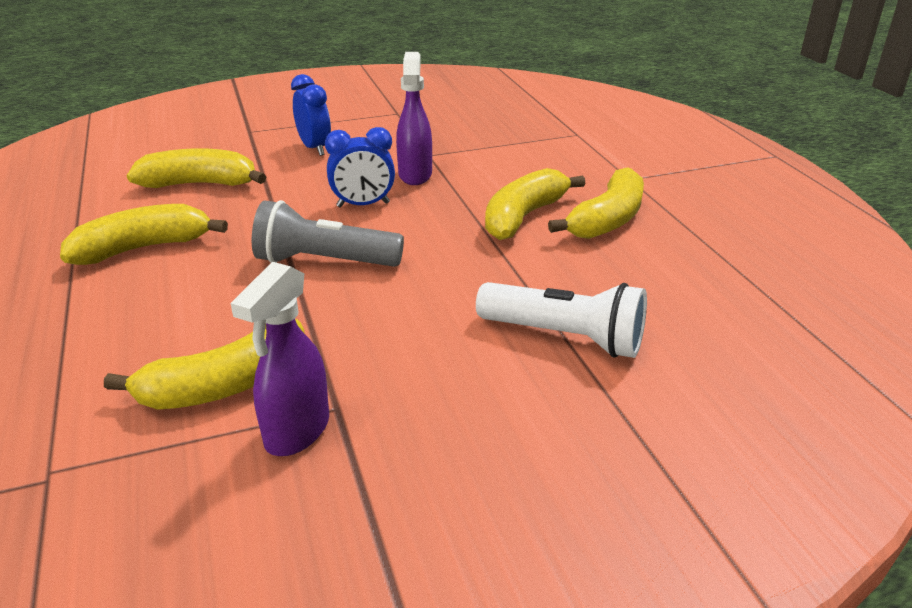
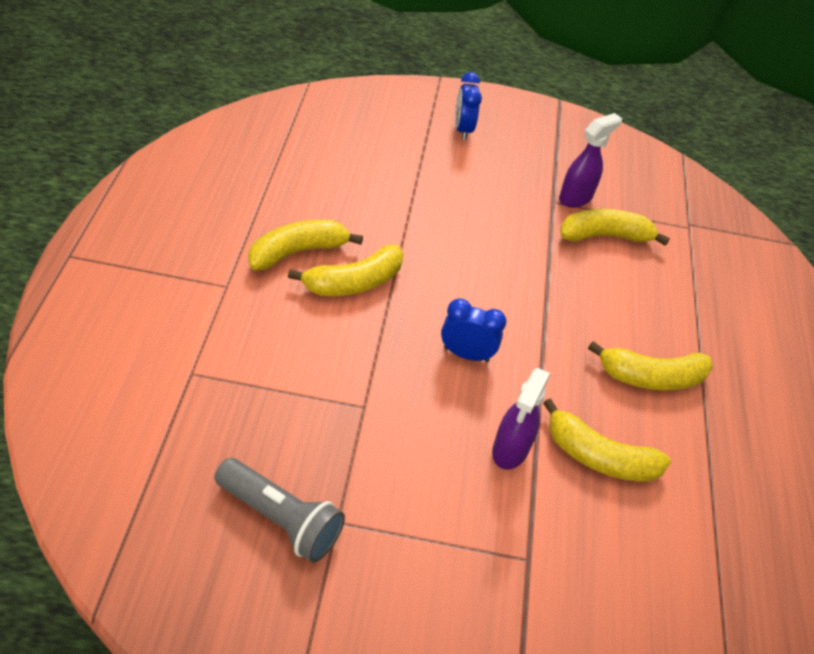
camera: 160 degrees left, 15 degrees up
(314, 148) = (469, 476): blue clock -> blue clock (463, 129)
(324, 262) = (522, 302): grey flashlight -> grey flashlight (281, 518)
(415, 175) = (398, 377): purple spray bottle -> purple spray bottle (510, 450)
(565, 337) = (415, 186): white flashlight -> none

